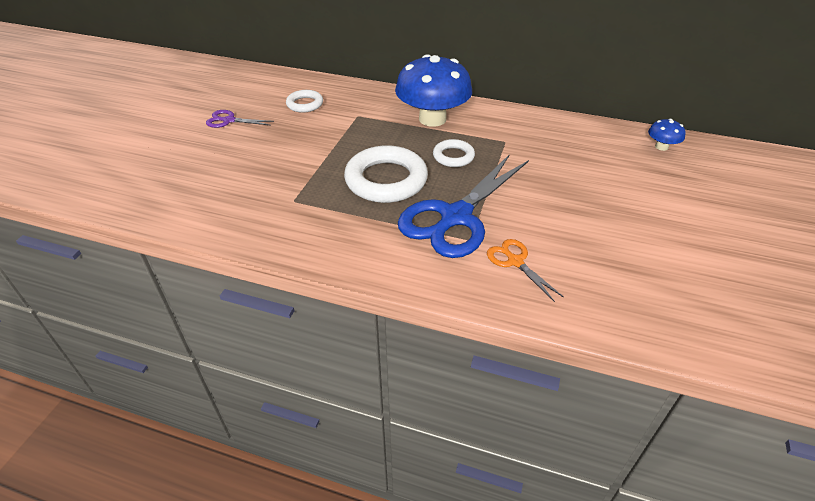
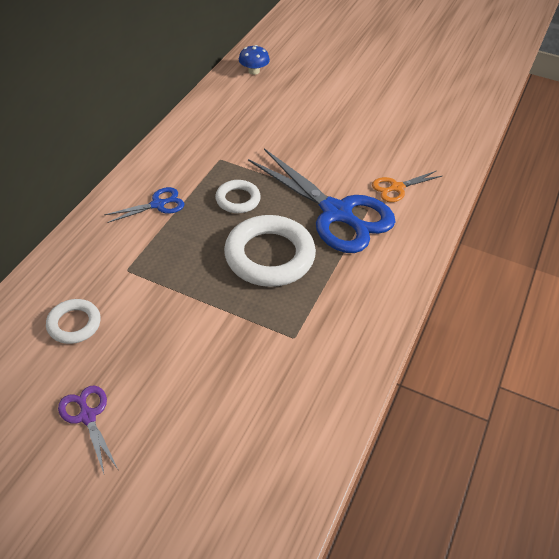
camera: 85 degrees left, 5 degrees up
(229, 120) = (87, 416): purple scissors -> purple scissors turned 135 degrees clockwise
(432, 119) = (158, 204): blue mushroom -> blue scissors

